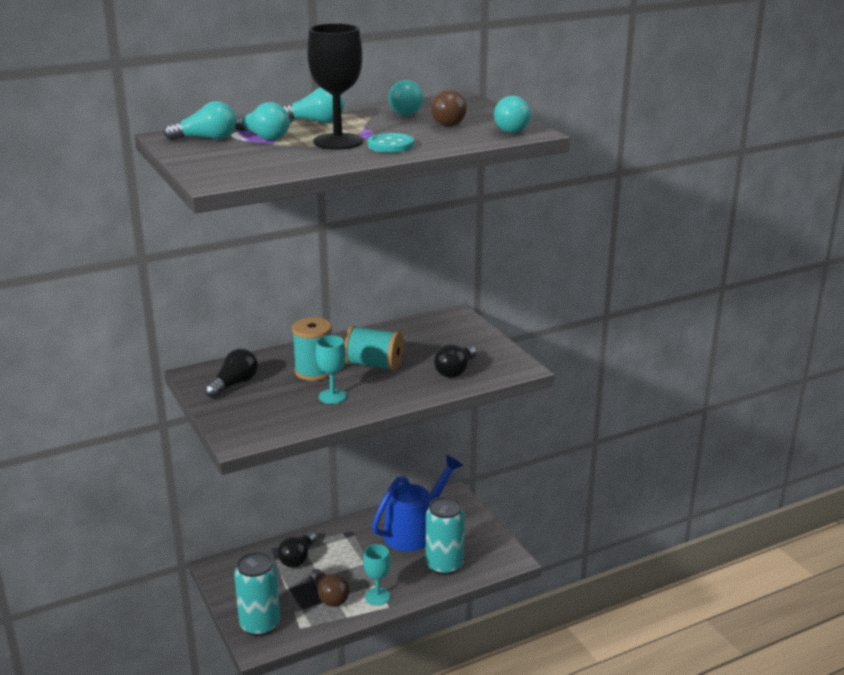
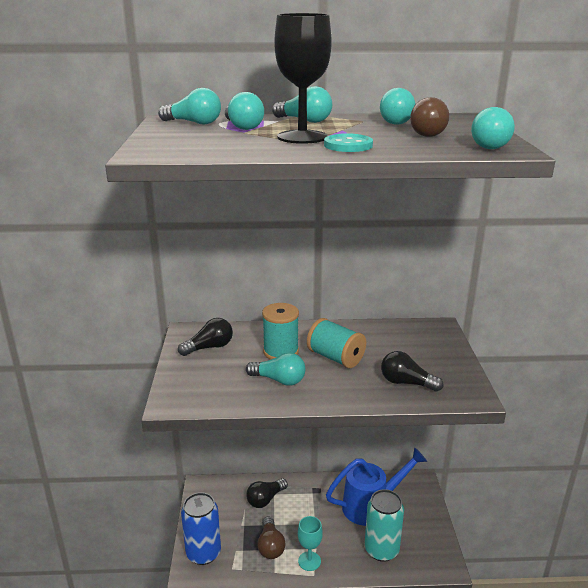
camera: 25 degrees right, 0 degrees up
(260, 625) = (203, 553): turquoise can -> blue can
(332, 396) = (279, 380): turquoise goblet -> turquoise light bulb
(455, 371) = (406, 383): black light bulb -> black light bulb turned 60 degrees clockwise

